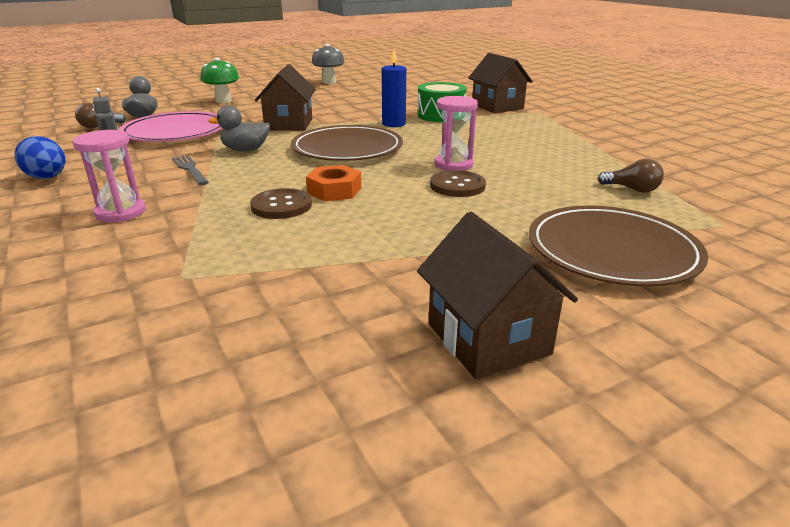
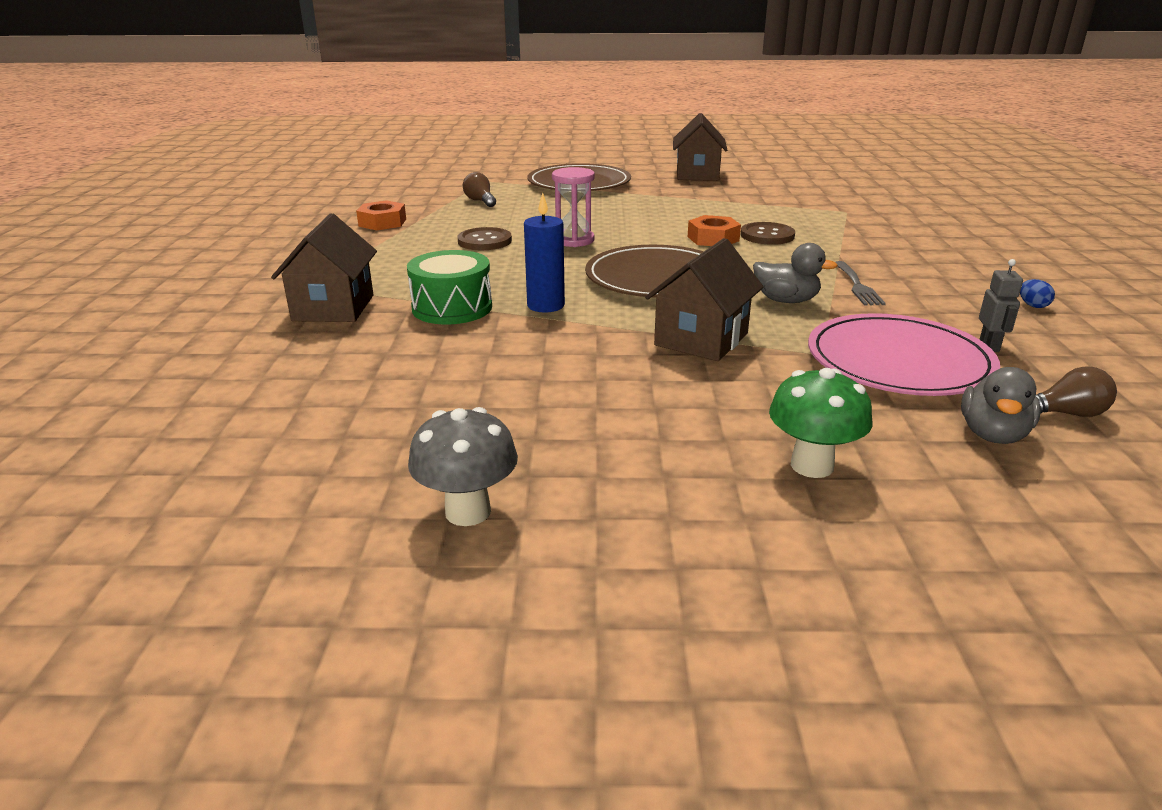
camera: 150 degrees left, 0 degrees up
(47, 178) = (1032, 305): blue egg -> blue egg, size x0.52
(120, 212) = (912, 254): pink hourglass -> none
(457, 186) = (603, 224): brown button -> brown button (484, 241)
(632, 150) = (382, 222): none -> orange nut

